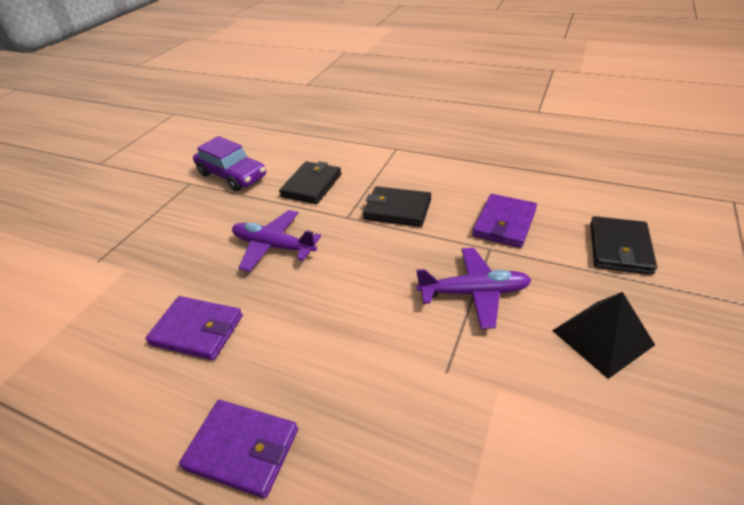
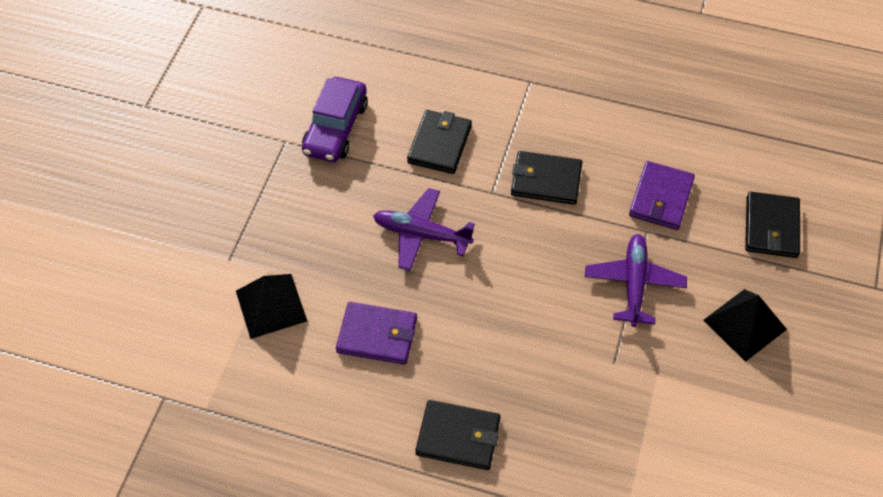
camera: 10 degrees left, 15 degrees up
(111, 299) = (271, 305): none -> black pyramid
(232, 175) = (335, 128): purple car -> purple car turned 75 degrees clockwise
(242, 449) = (458, 437): purple wallet -> black wallet
(474, 292) = (634, 283): purple plane -> purple plane turned 75 degrees counterclockwise

